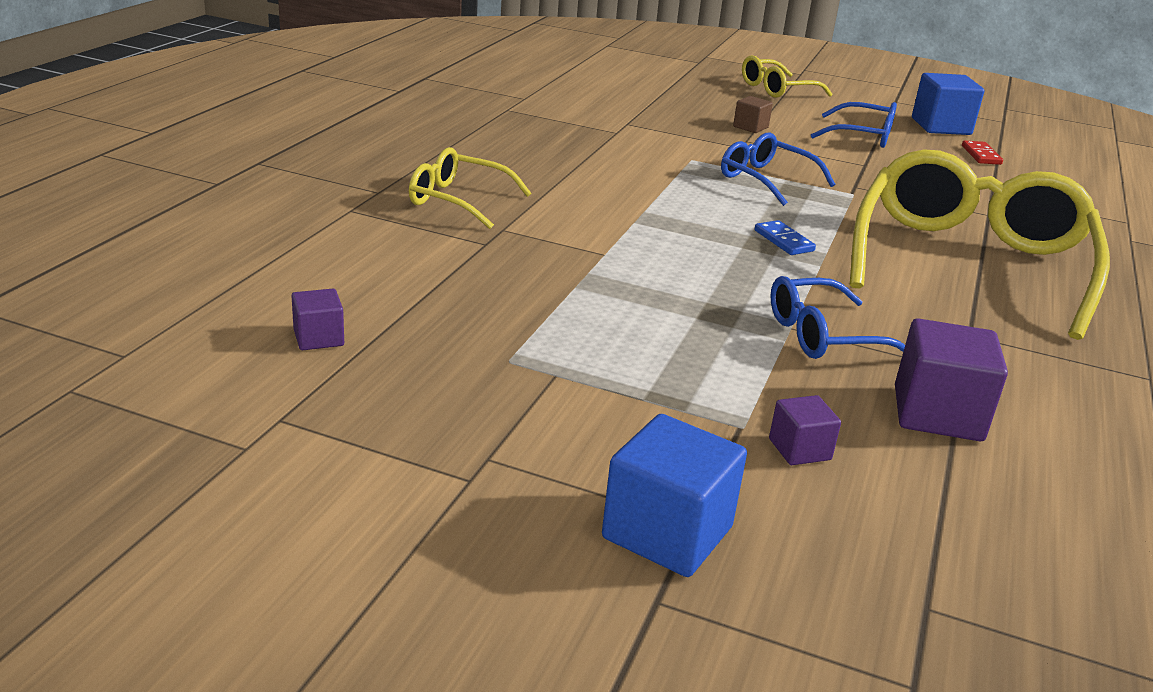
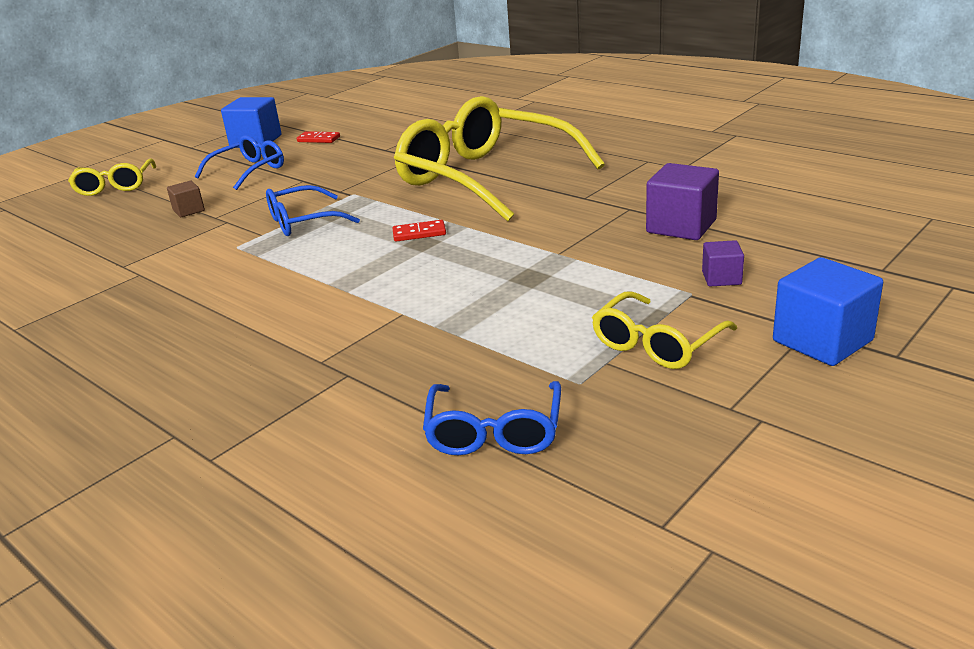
camera: 65 degrees left, 0 degrees up
(318, 338) = (509, 494): purple cube -> none
(458, 200) = (236, 382): yellow glasses -> yellow glasses (656, 344)
(784, 241) = (419, 233): blue domino -> red domino
(822, 335) = (573, 244): blue glasses -> blue glasses (494, 432)

